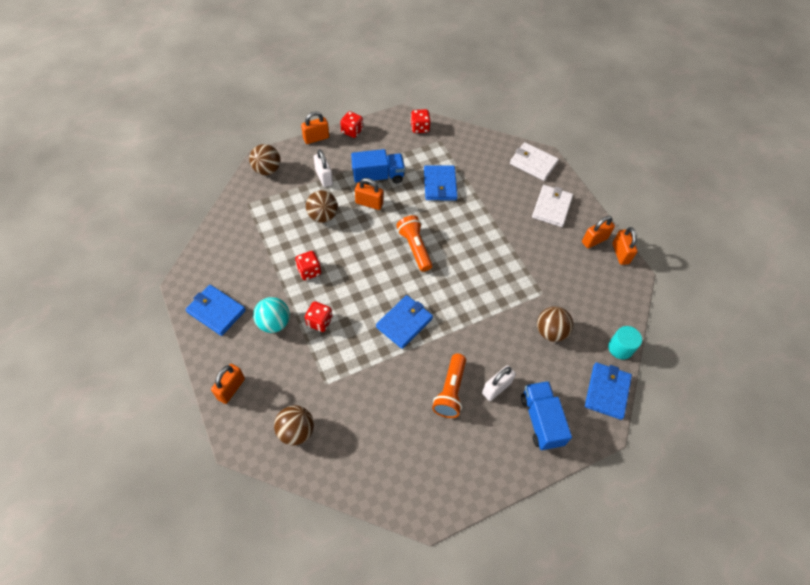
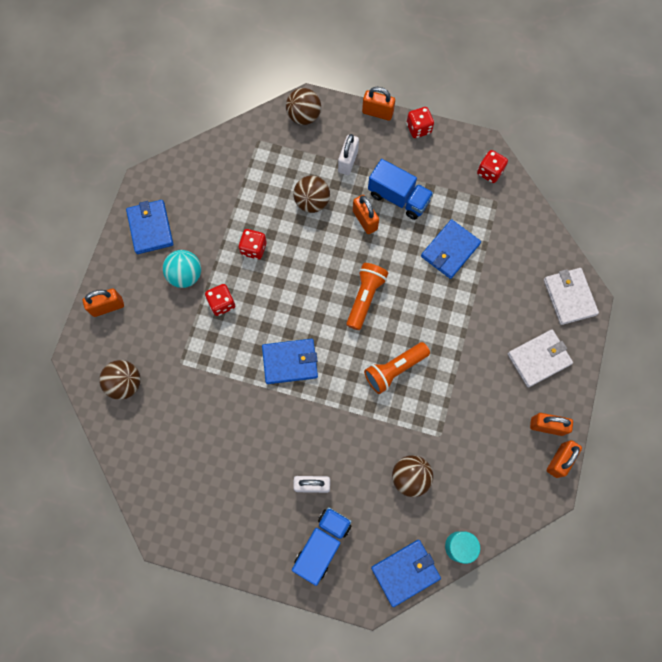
camera: 45 degrees right, 15 degrees up
(450, 391) = (272, 454): orange flashlight -> orange flashlight (394, 369)

